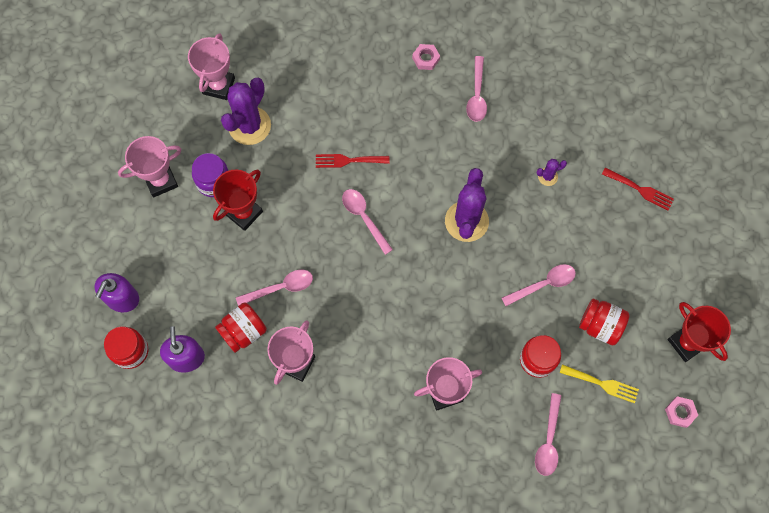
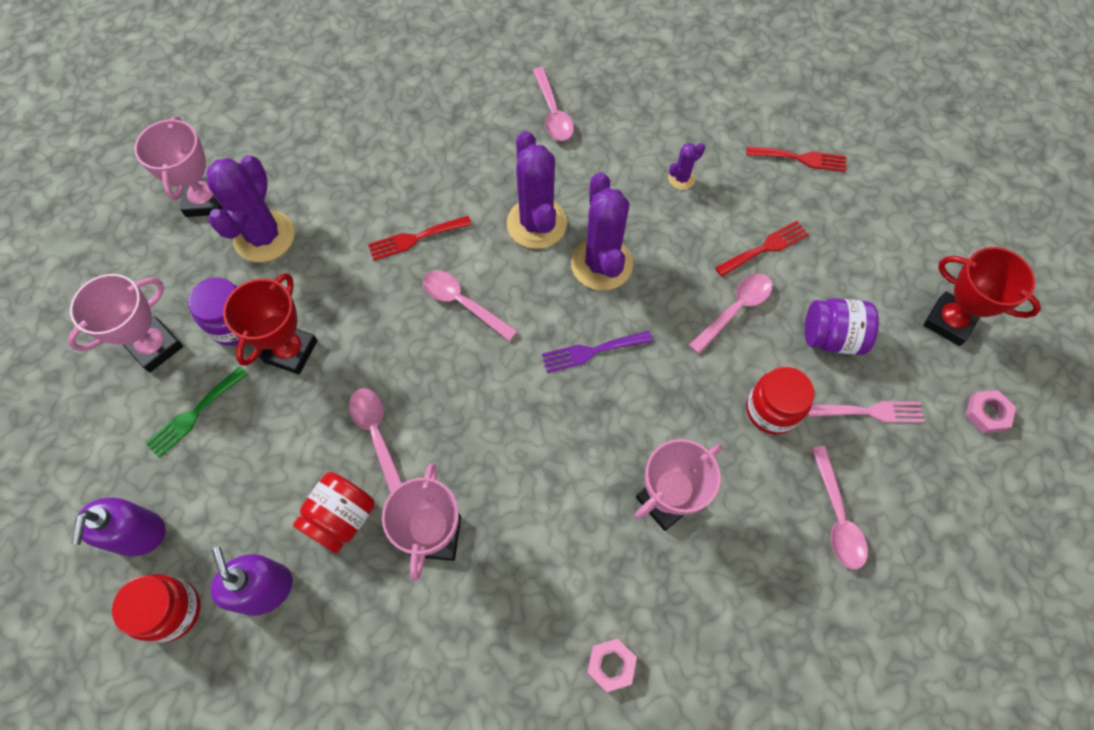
camera: 20 degrees left, 5 degrees down
(173, 234) = (194, 414): none -> green fork
(280, 288) = (377, 435): pink spoon -> pink spoon turned 75 degrees counterclockwise
(425, 59) = (472, 91): pink nut -> pink nut (611, 665)
(433, 177) = (536, 223): none -> purple cactus
(436, 280) = (591, 351): none -> purple fork
(584, 247) = (765, 248): none -> red fork
(600, 326) = (831, 337): red jar -> purple jar
(602, 384) = (870, 412): yellow fork -> pink fork

